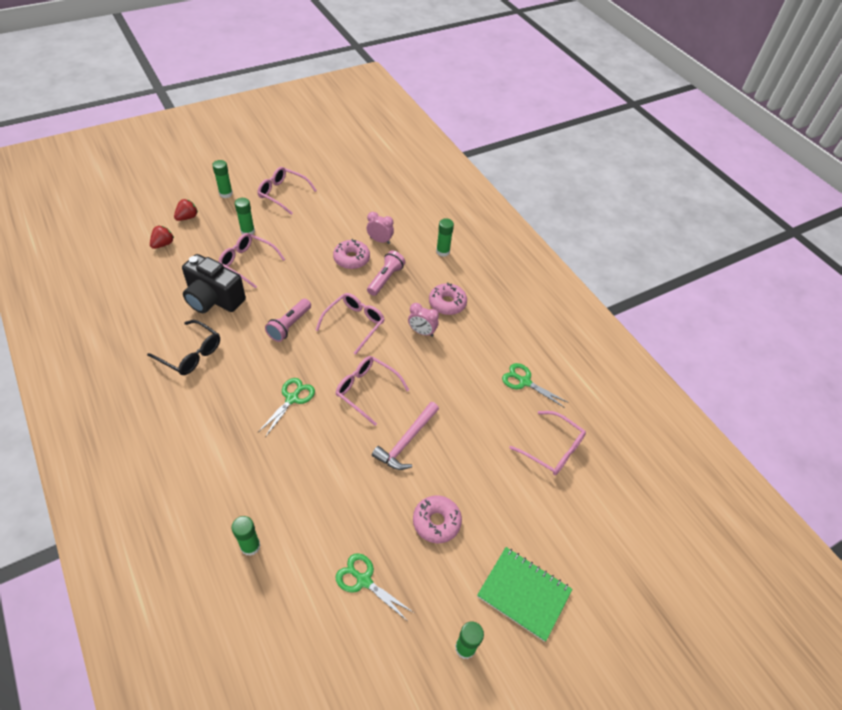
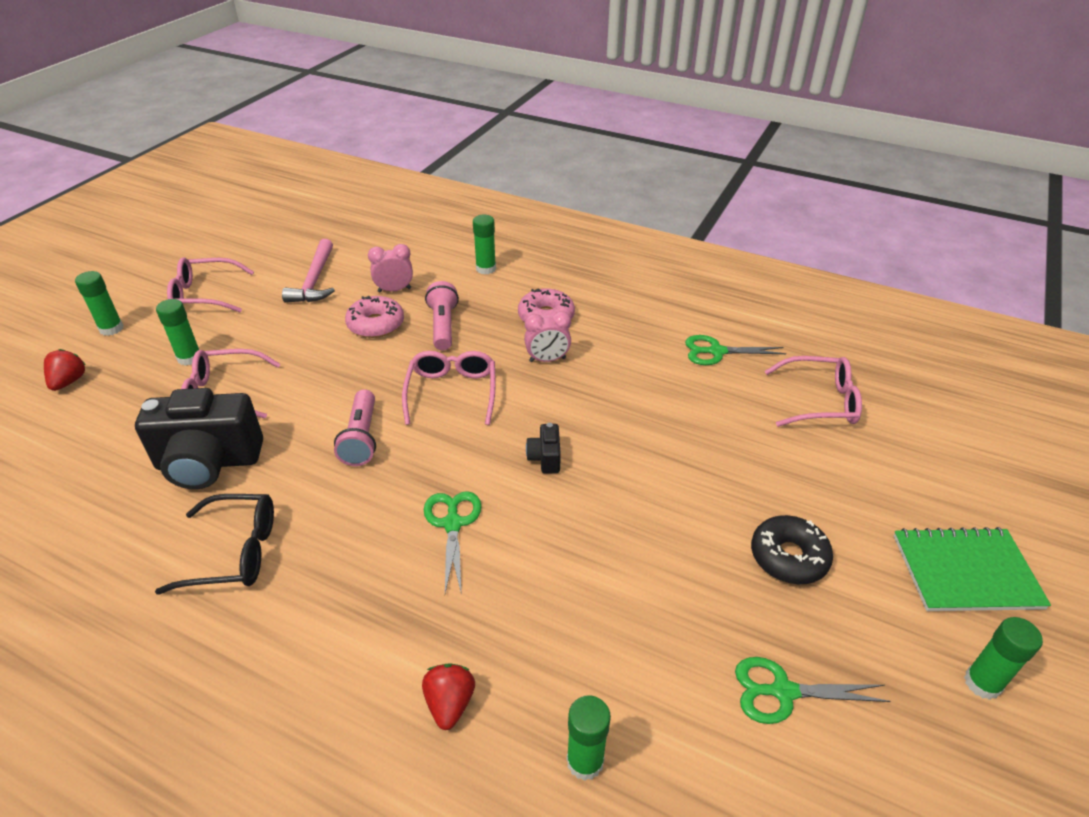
camera: 30 degrees left, 10 degrees down
(163, 244) = (54, 432): red strawberry -> red strawberry (450, 703)
(366, 390) = (545, 458): pink glasses -> black camera
(406, 442) = (655, 488): pink hammer -> pink hammer (314, 281)
(436, 522) = (788, 557): pink donut -> black donut

